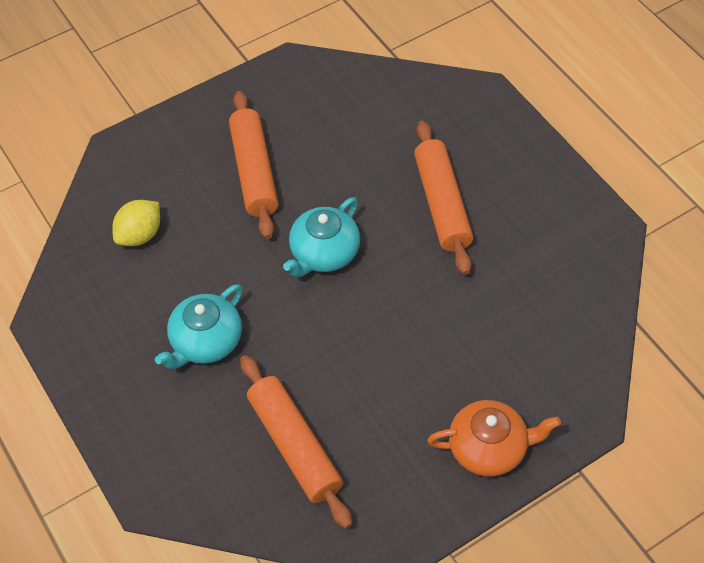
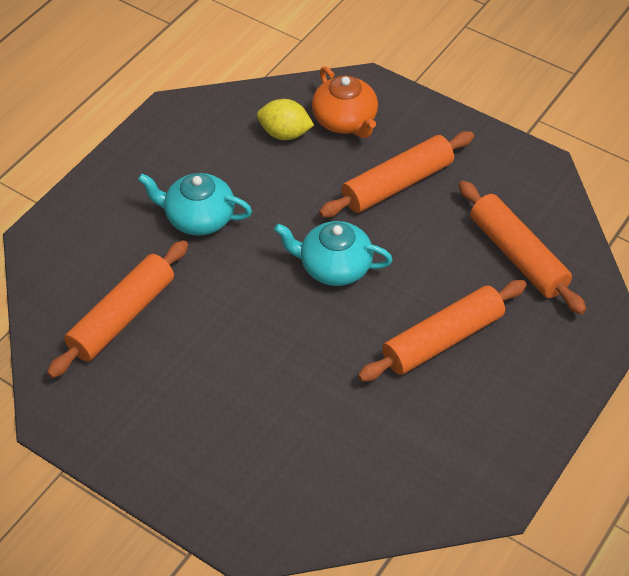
camera: 65 degrees right, 5 degrees down
(380, 120) = (517, 256): none -> orange rolling pin
(489, 448) = (180, 466): orange teapot -> orange teapot (345, 121)

